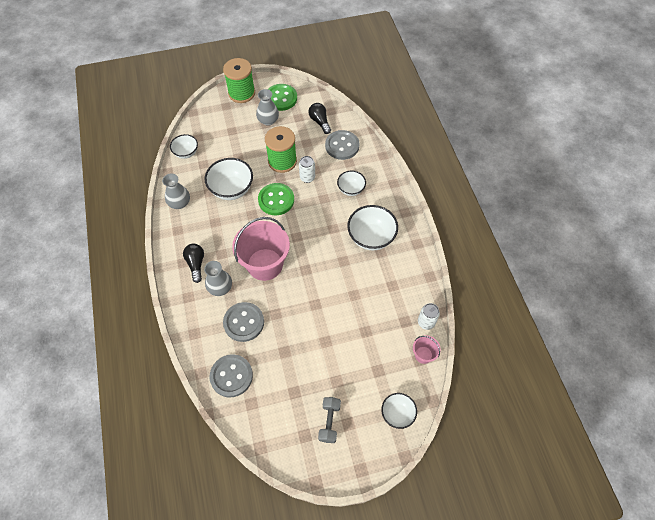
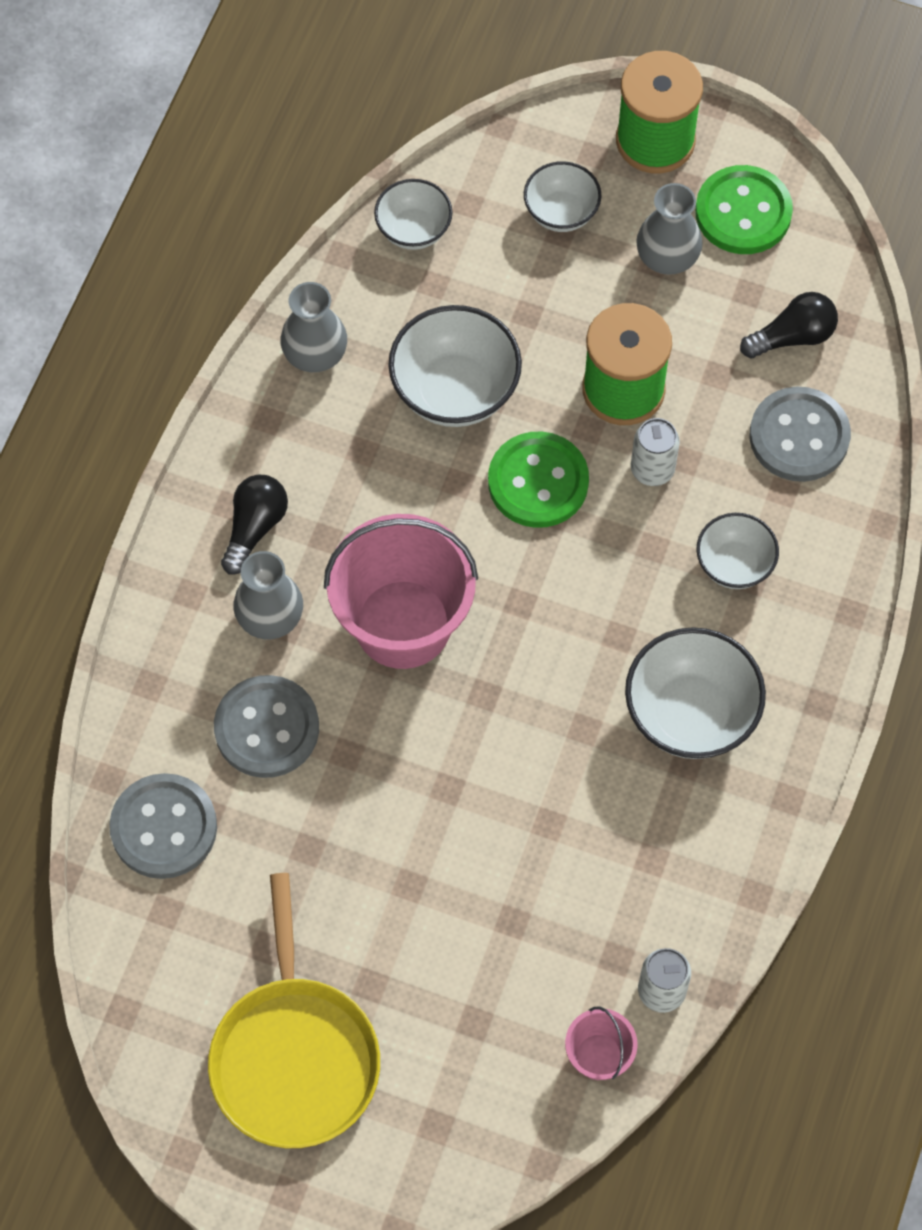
camera: 35 degrees right, 5 degrees up
(320, 122) = (793, 336): black light bulb -> black light bulb turned 60 degrees clockwise
(329, 422) = (294, 1057): grey dumbbell -> yellow pan
(397, 414) = (445, 1138): white bowl -> white bowl (561, 213)

